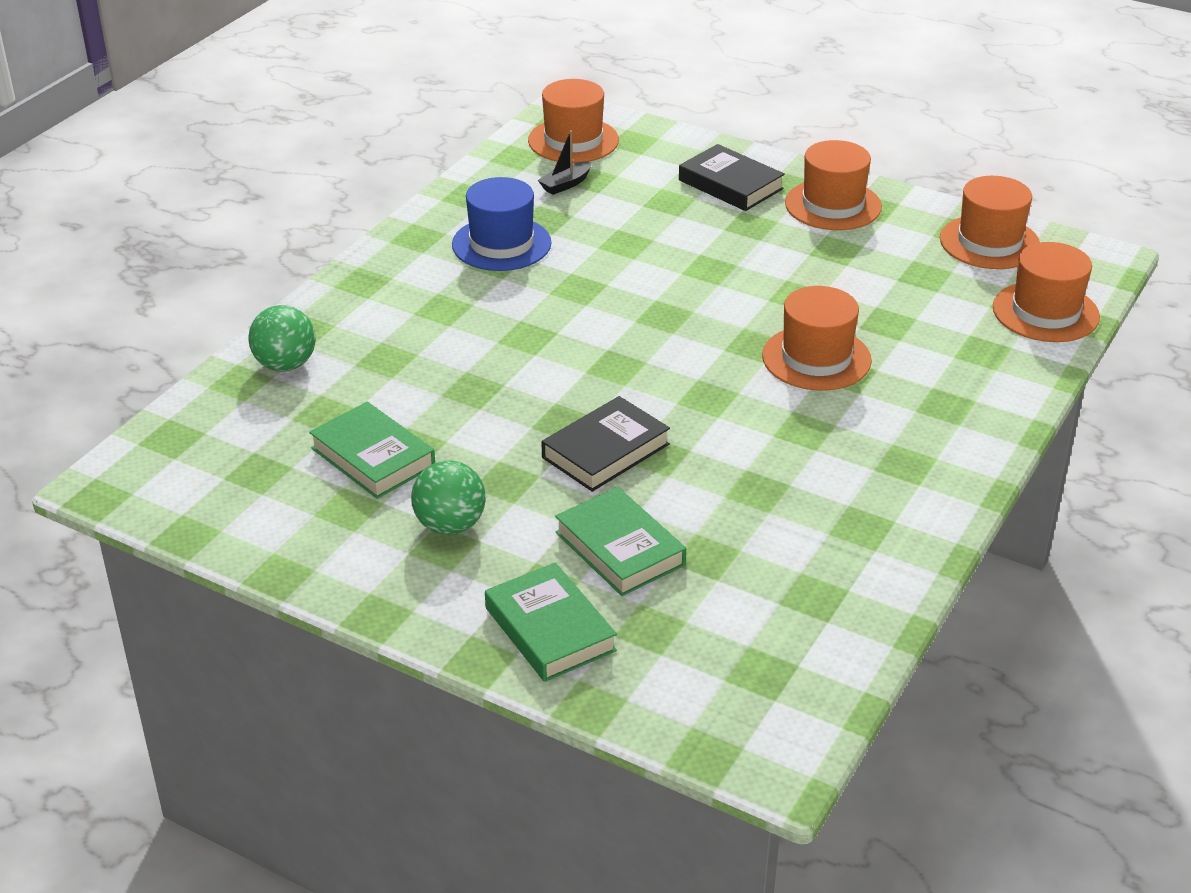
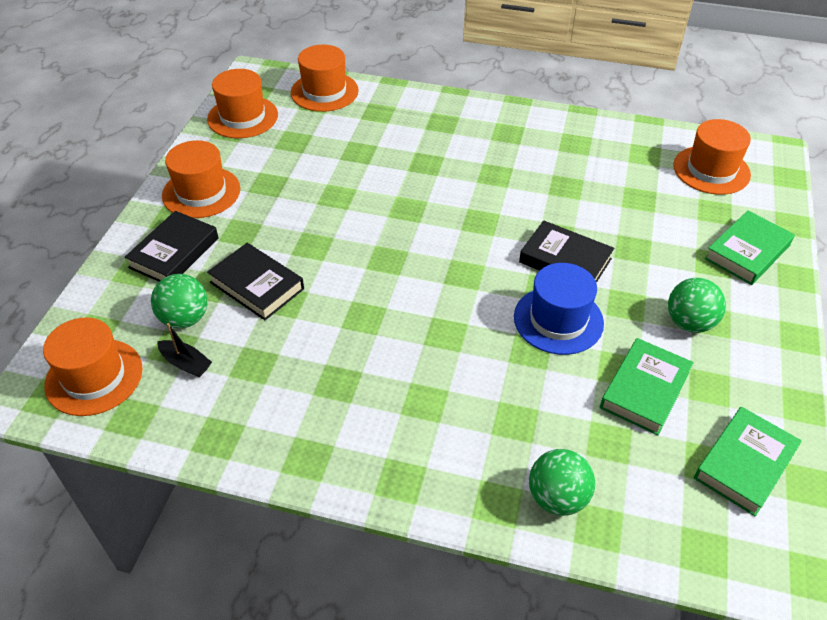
camera: 105 degrees left, 10 degrees up
(501, 244) = (305, 386): blue hat -> blue hat (558, 320)
(620, 548) = (657, 235): green book -> green book (744, 464)
(627, 186) = (185, 319): none -> green ball
(657, 229) = (257, 285): none -> black book
(816, 358) = (413, 178): orange hat -> orange hat (711, 170)

